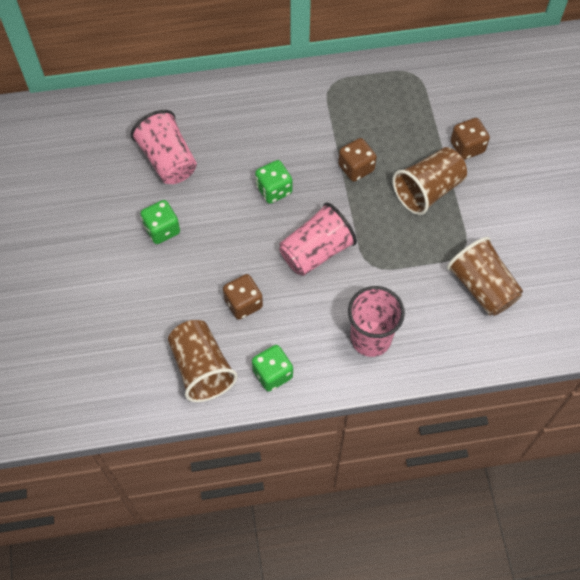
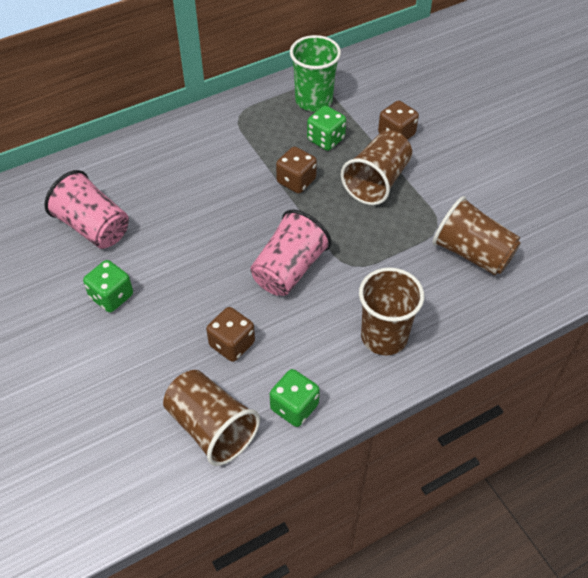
camera: 20 degrees left, 10 degrees down
(274, 190) = (219, 224): green dice -> green dice (326, 139)
(370, 338) = (384, 336): pink cup -> brown cup
(405, 88) = (314, 100): none -> green cup

